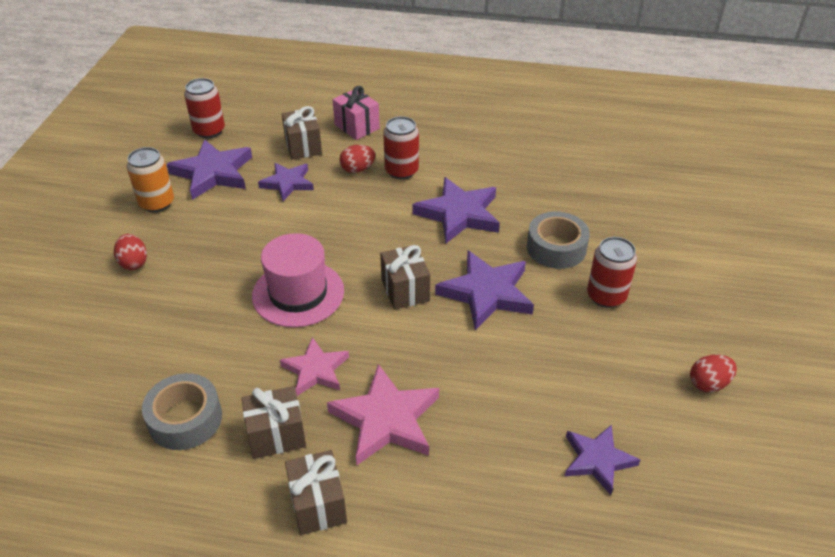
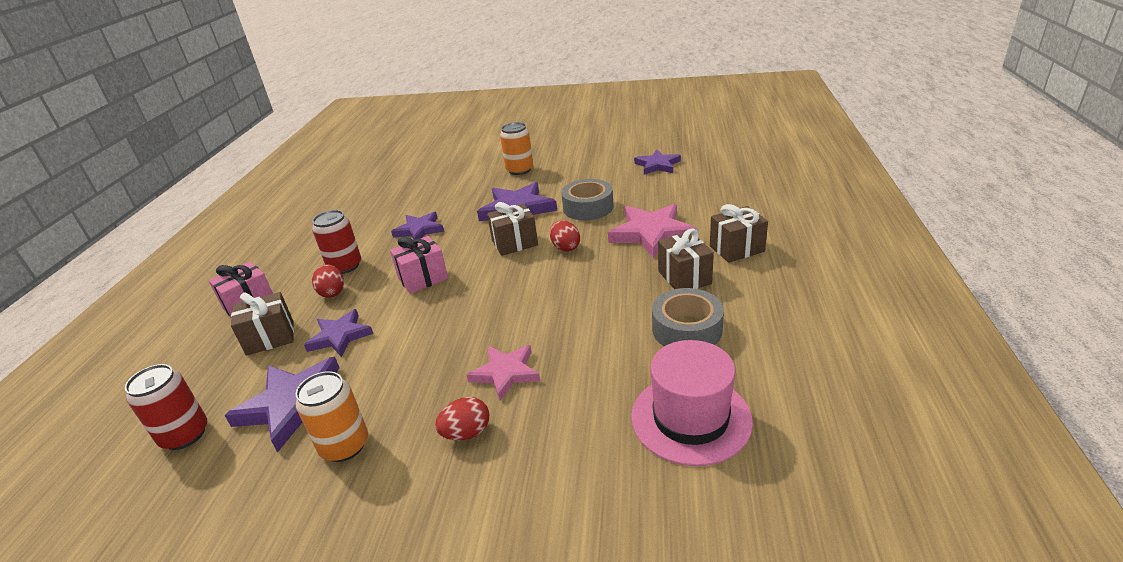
camera: 90 degrees left, 10 degrees down
(298, 293) = (520, 296): pink hat -> pink hat (690, 418)
(316, 370) = (611, 271): pink star -> pink star (505, 373)
(358, 224) = (423, 278): none -> pink gift
(459, 214) = (419, 230): purple star -> purple star, size x0.64
(556, 248) = (468, 189): grey tape -> grey tape (588, 207)
(606, 296) = (519, 170): red can -> orange can
(708, 384) = (591, 141): red egg -> red egg (565, 247)

